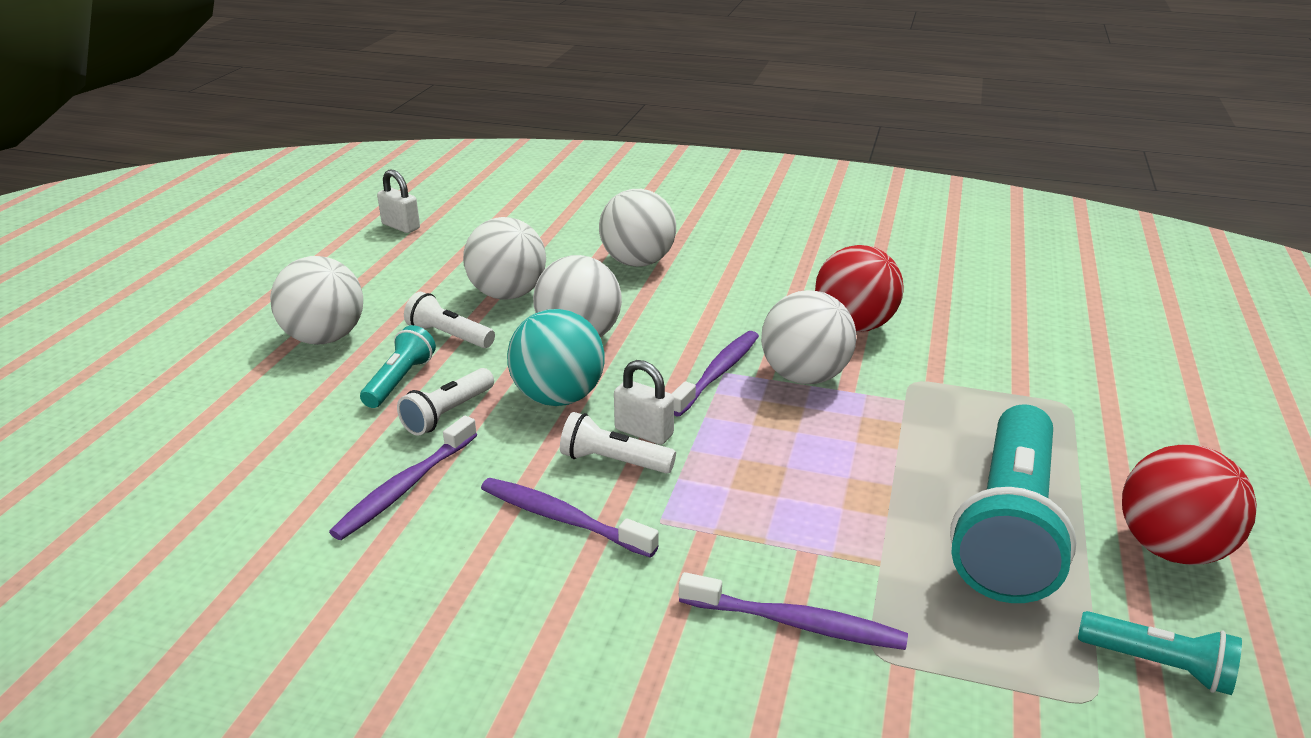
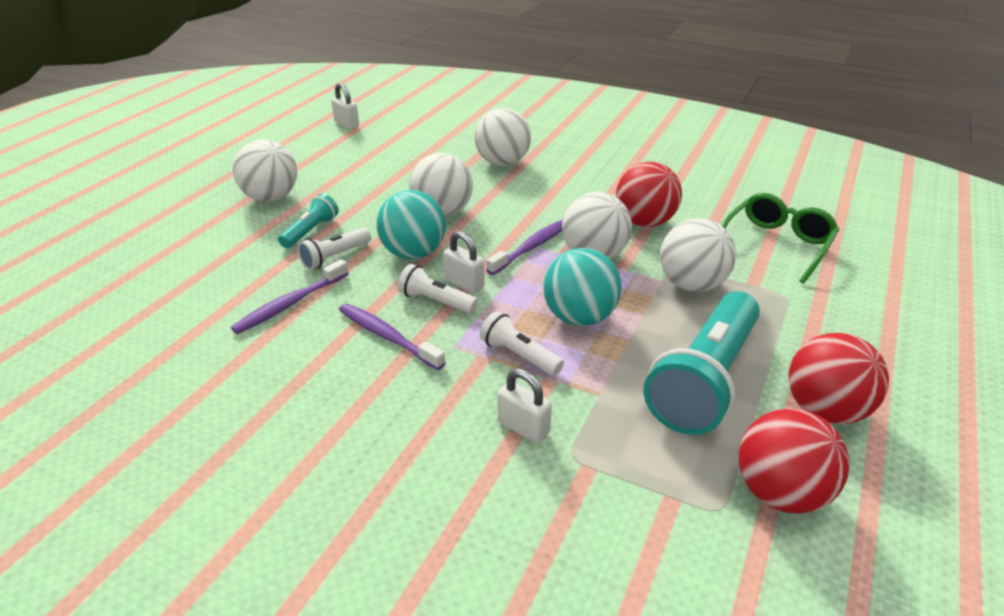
camera: 10 degrees right, 5 degrees up
(449, 336) = (354, 203): white flashlight -> white flashlight (519, 355)
(508, 294) = (403, 178): white ball -> white ball (691, 285)
(796, 623) = (523, 427): purple toothbrush -> white padlock
(816, 462) = (579, 317): none -> turquoise ball
(1030, 339) = (776, 244): none -> green glasses
(1158, 665) = (780, 492): turquoise flashlight -> red ball

